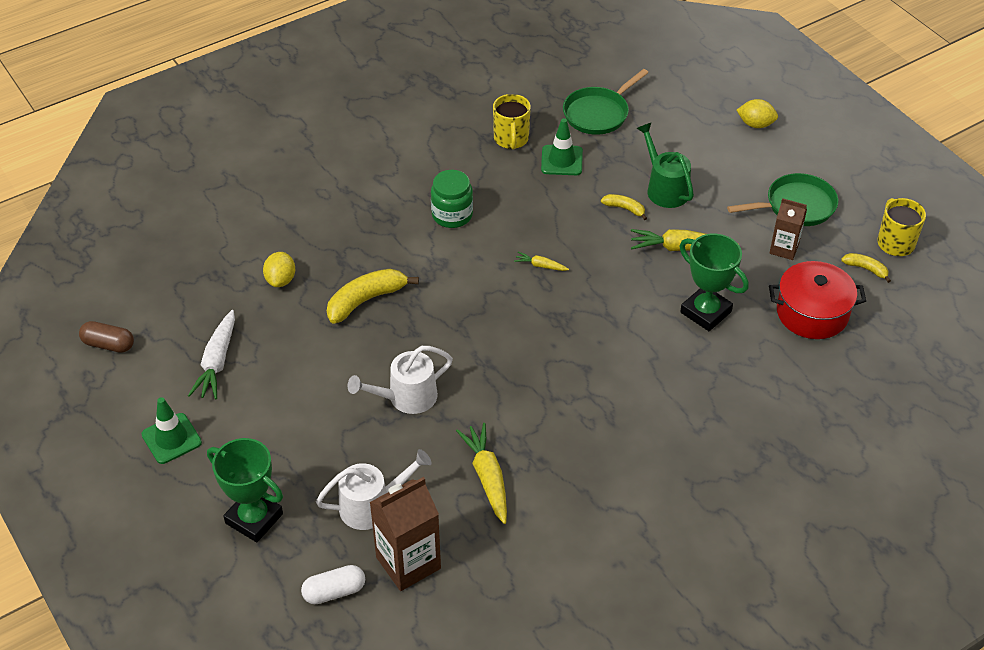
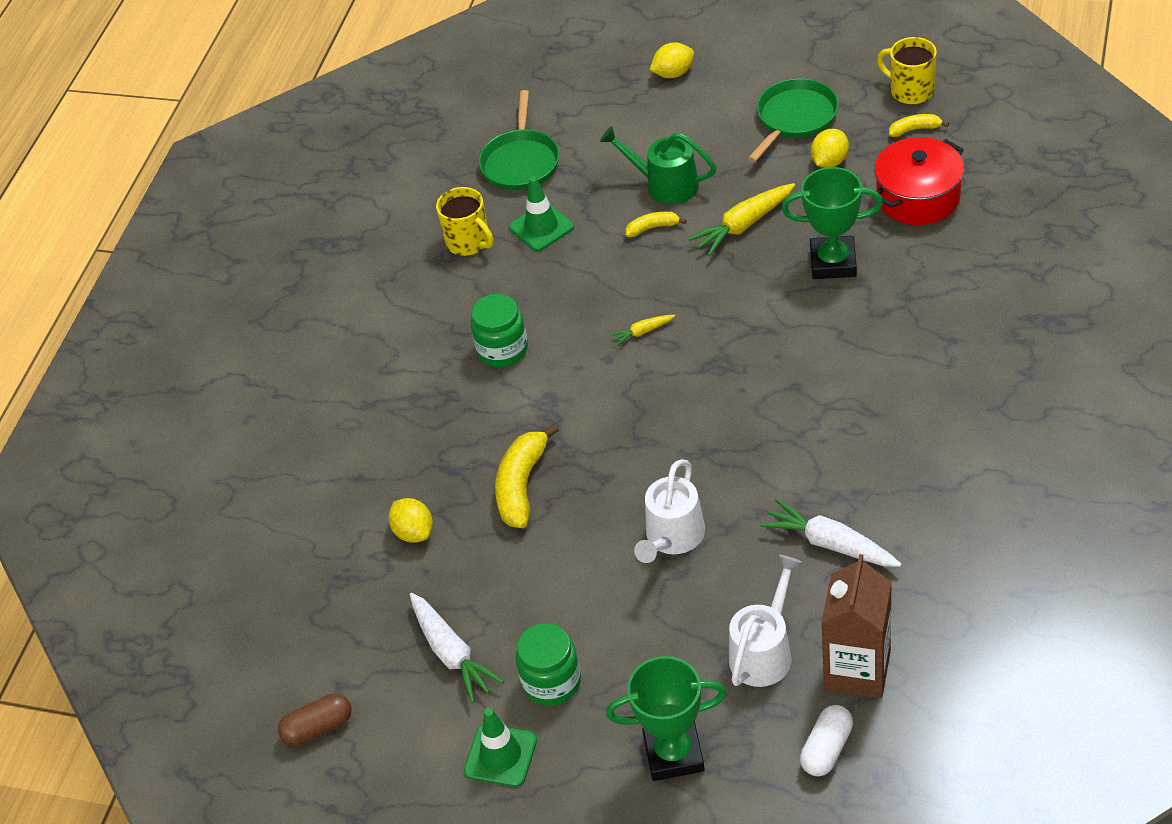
camera: 35 degrees left, 0 degrees up
(245, 422) = (551, 682): none -> green jar
(487, 478) = (831, 544): yellow carrot -> white carrot
(784, 249) = (829, 162): brown carton -> yellow lemon

